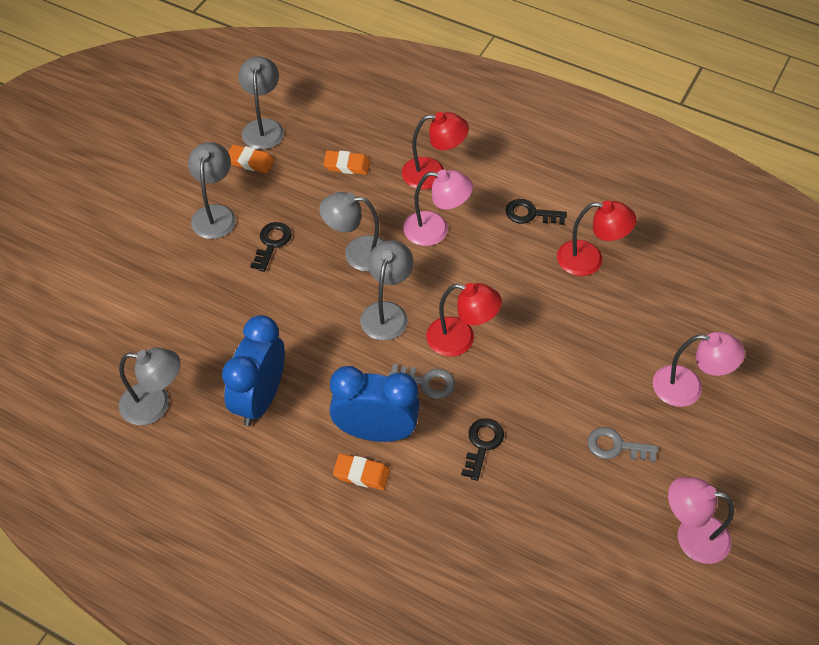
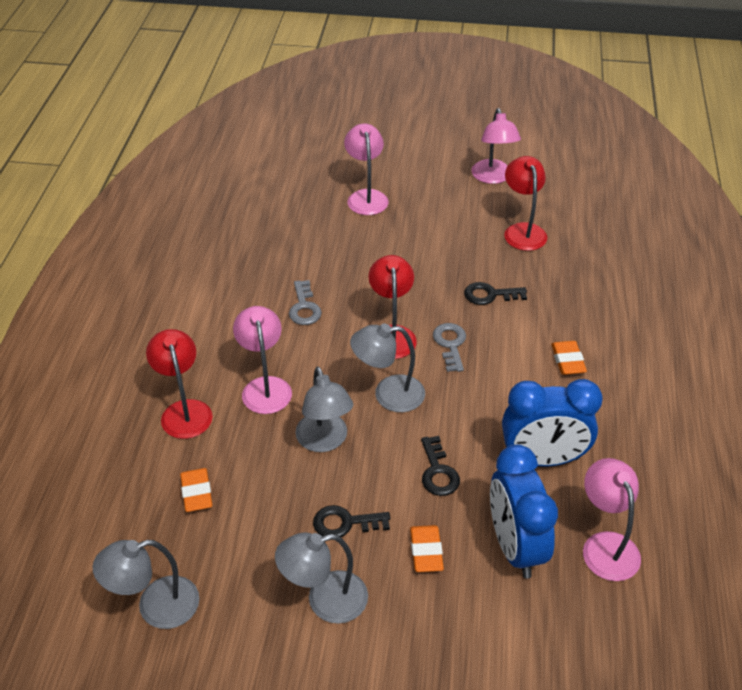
camera: 110 degrees left, 10 degrees down
(155, 405) = (606, 545): grey lamp -> pink lamp
(250, 161) = (223, 597): orange eraser -> orange eraser (426, 551)
(375, 432) = (522, 364): blue clock -> blue clock (515, 546)
(530, 214) = (215, 322): black key -> black key (438, 472)
(590, 260) = (257, 272): red lamp -> red lamp (522, 231)
(616, 446) = (443, 223): grey key -> grey key (304, 307)

